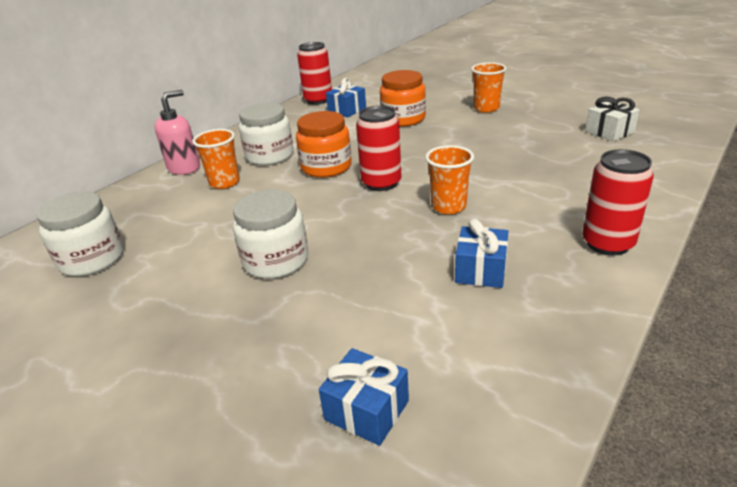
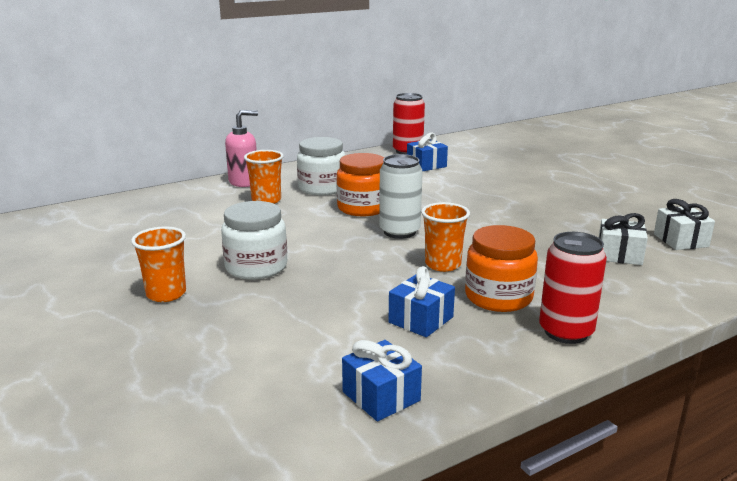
camera: 20 degrees right, 10 degrees down
(92, 259) = (123, 231): white jar -> none
(366, 410) = (233, 384): blue gift -> blue gift (381, 396)
(381, 183) = (399, 232): red can -> white can
(403, 119) = (473, 184): orange jar -> orange jar (498, 297)
(486, 108) = (568, 191): orange cup -> orange cup (166, 294)
(578, 157) = (619, 255): none -> white gift

